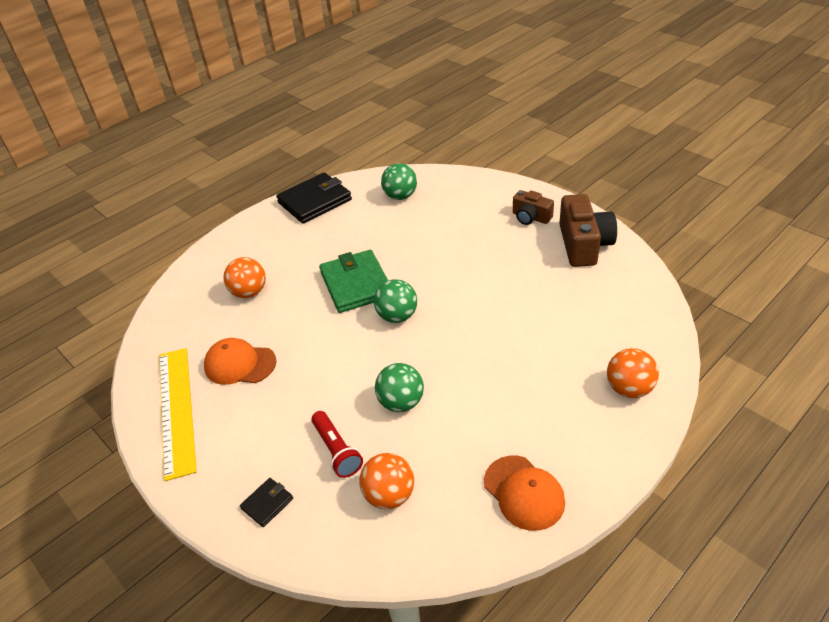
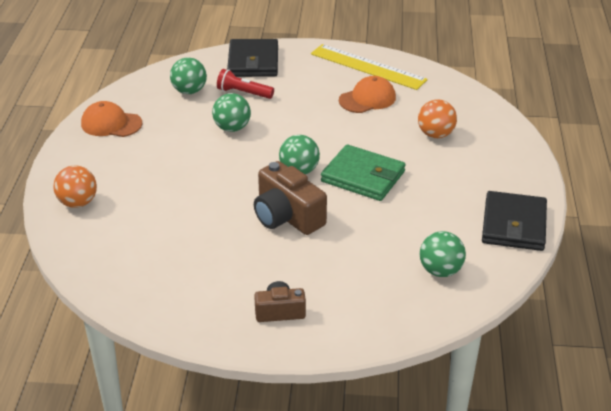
camera: 135 degrees right, 5 degrees down
(267, 503) = (253, 62): black wallet -> black wallet, size x2.16
(389, 495) = (189, 91): orange ball -> green ball
(584, 244) = (199, 305): brown camera -> brown camera (287, 216)

